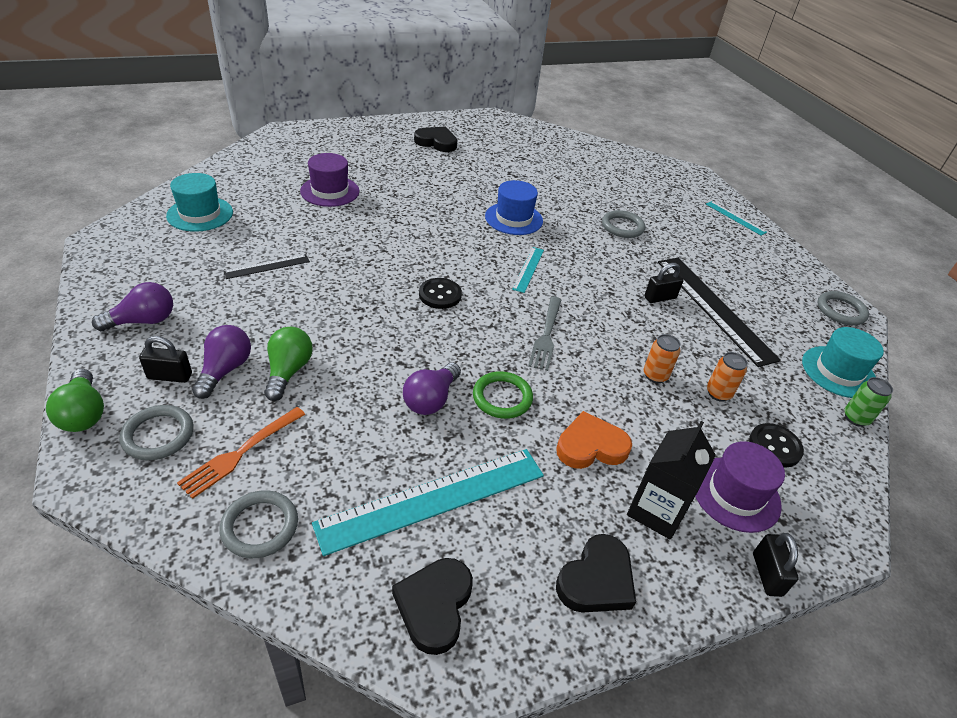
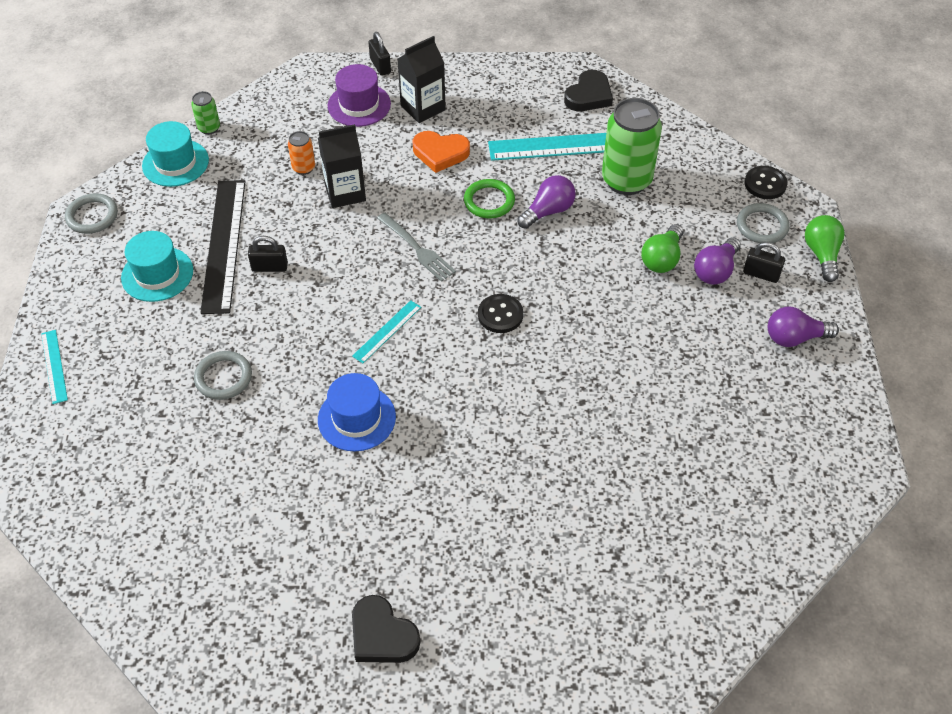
camera: 155 degrees left, 10 degrees up
(200, 214) = (758, 499): turquoise hat -> turquoise hat (157, 274)
(241, 453) = (700, 201): orange fork -> none
(260, 526) = (687, 154): grey ring -> none
(267, 266) = (676, 389): black ruler -> none
(330, 191) = (585, 521): purple hat -> none
(345, 461) = (626, 180): none -> green can
(546, 335) = (417, 249): grey fork -> grey fork turned 105 degrees clockwise
(596, 580) = (487, 86): black heart -> none
(655, 375) = (345, 193): orange can -> black carton
(767, 574) = (380, 66): black padlock -> black padlock turned 45 degrees counterclockwise
(774, 446) = (299, 124): black button -> black button (765, 184)

